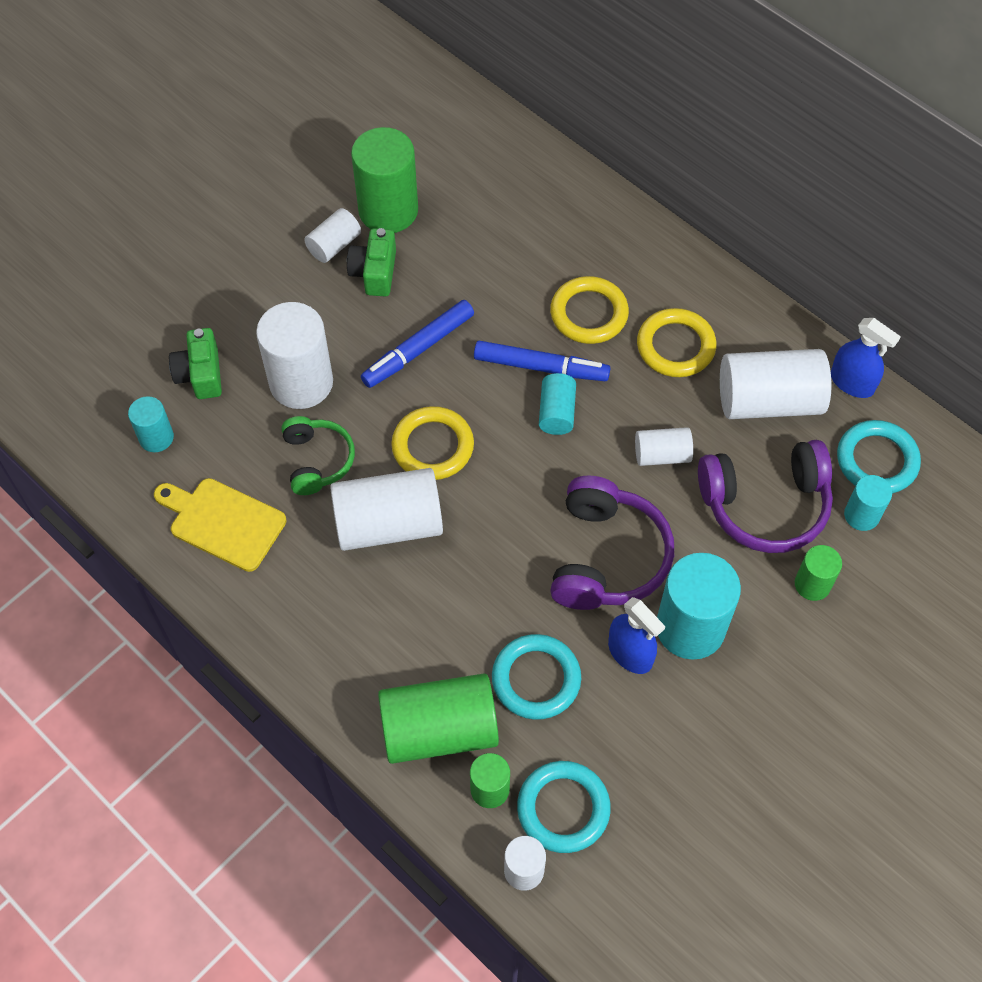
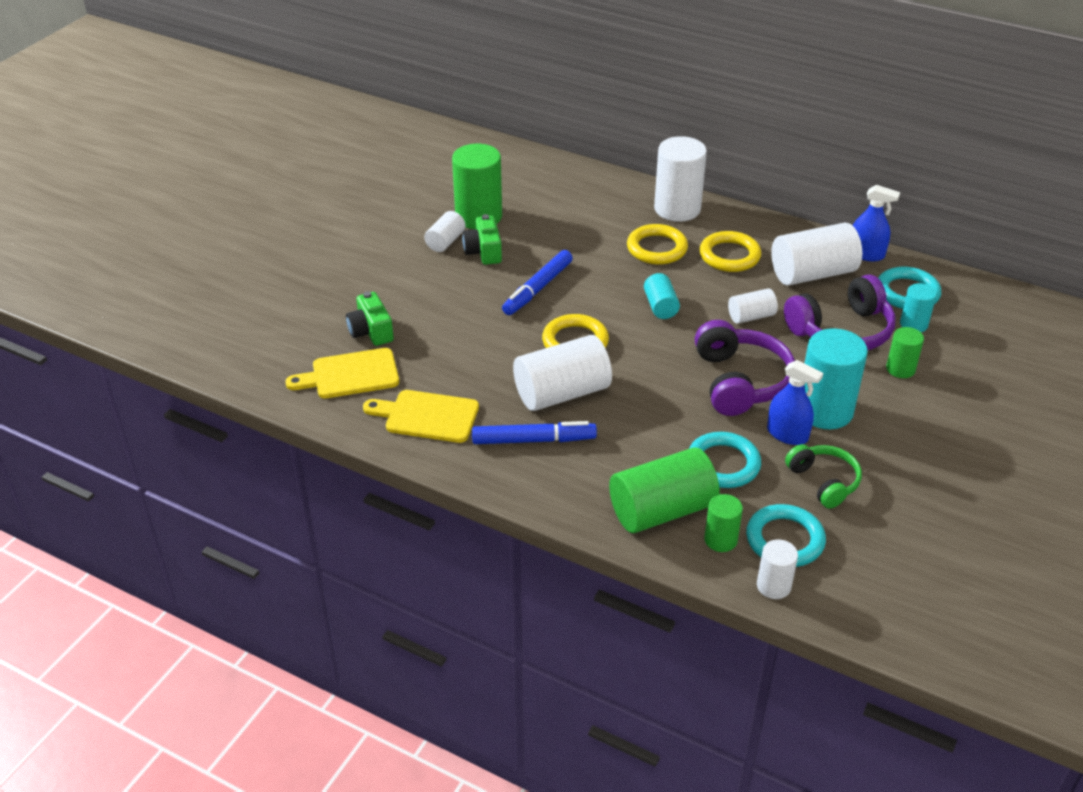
camera: 15 degrees left, 20 degrees down
(156, 437) = (350, 375): turquoise cylinder -> yellow cutting board
(301, 382) = (454, 323): white cylinder -> white cylinder (677, 209)
(317, 460) = (487, 366): green headphones -> green headphones (824, 482)
(541, 367) = (636, 283): blue marker -> blue marker (533, 440)

